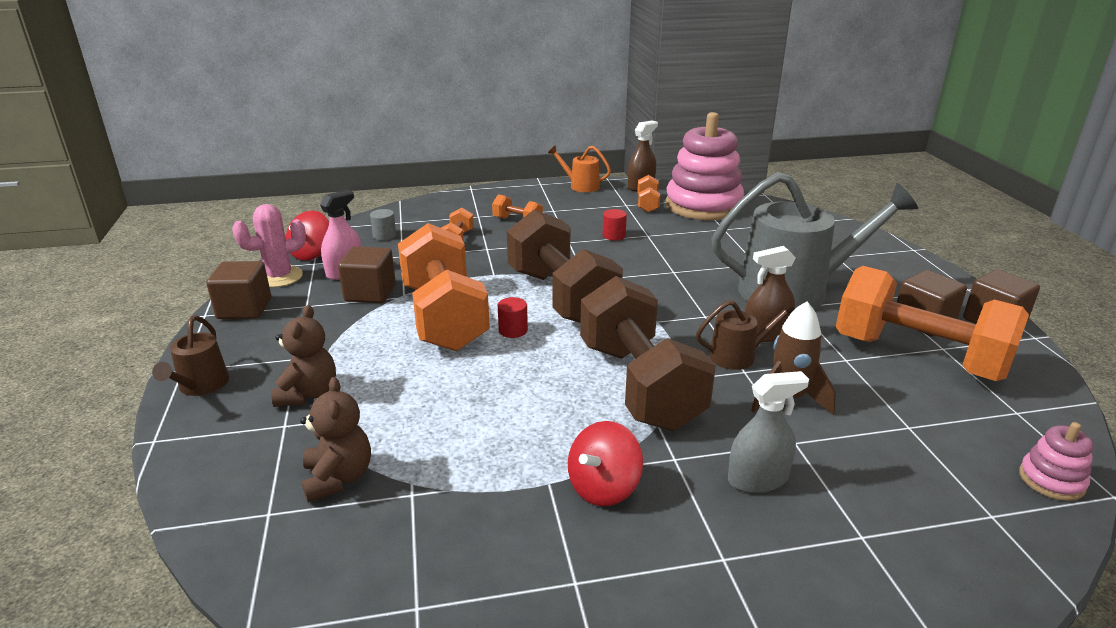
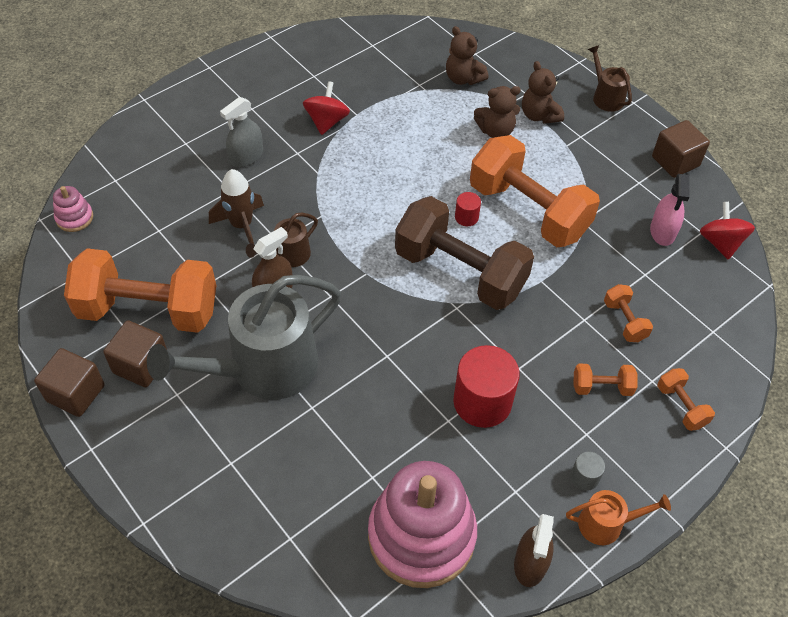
camera: 150 degrees right, 25 degrees up
(279, 277) = (702, 203): pink cactus -> none
(370, 293) = (611, 214): brown cube -> none
(383, 395) = (496, 131): none -> brown teddy bear
(384, 235) = (698, 299): grey cylinder -> grey cylinder (584, 477)
(614, 236) = (482, 402): red cylinder -> red cylinder, size x2.14
(640, 385) = (344, 199): brown dumbbell -> none
(647, 204) = (490, 505): orange dumbbell -> orange dumbbell (681, 406)

